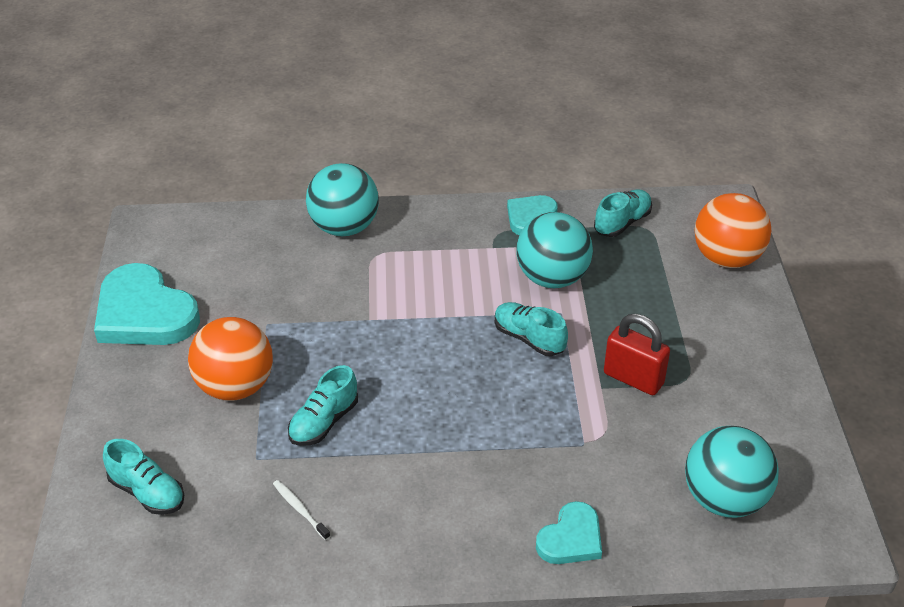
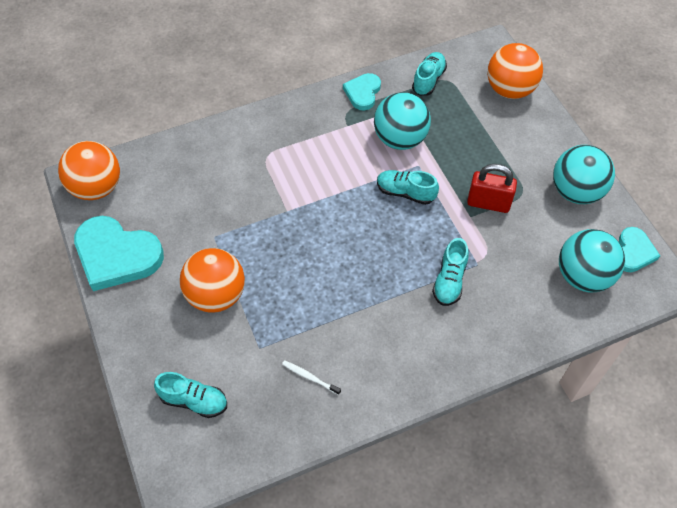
camera: 20 degrees left, 15 degrees up
(161, 239) = (97, 188): none -> orange ball
(324, 422) = (294, 303): turquoise shoe -> turquoise shoe (449, 281)
(344, 227) = (232, 139): turquoise ball -> turquoise ball (576, 192)
(571, 538) = (500, 337): turquoise heart -> turquoise heart (633, 252)

